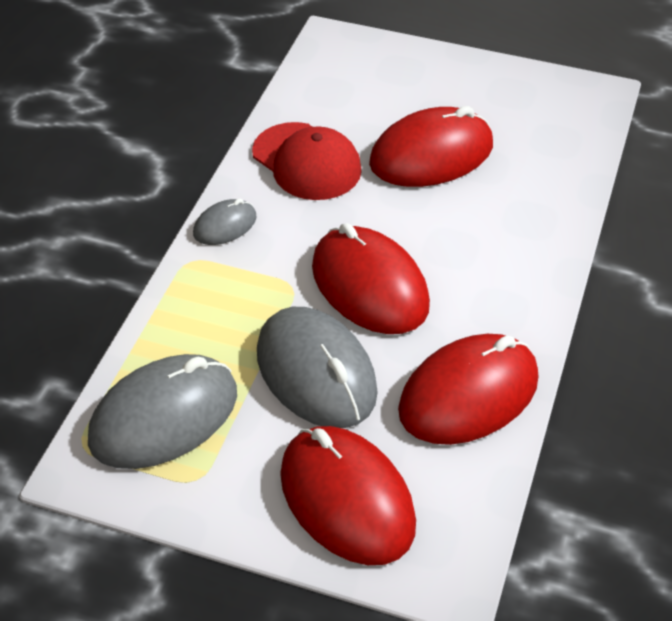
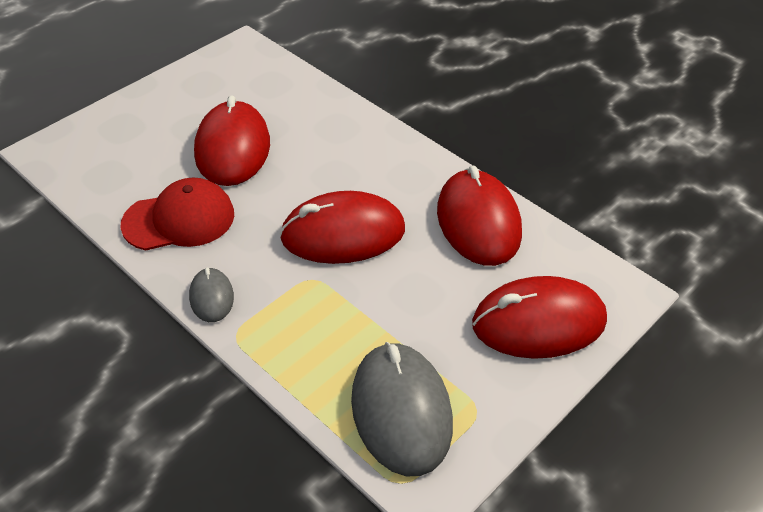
camera: 65 degrees left, 0 degrees up
(316, 372) = (410, 296): grey mouse -> none

